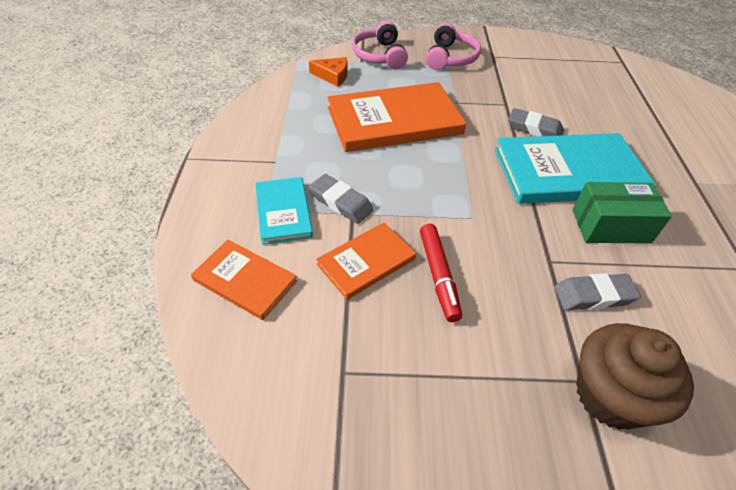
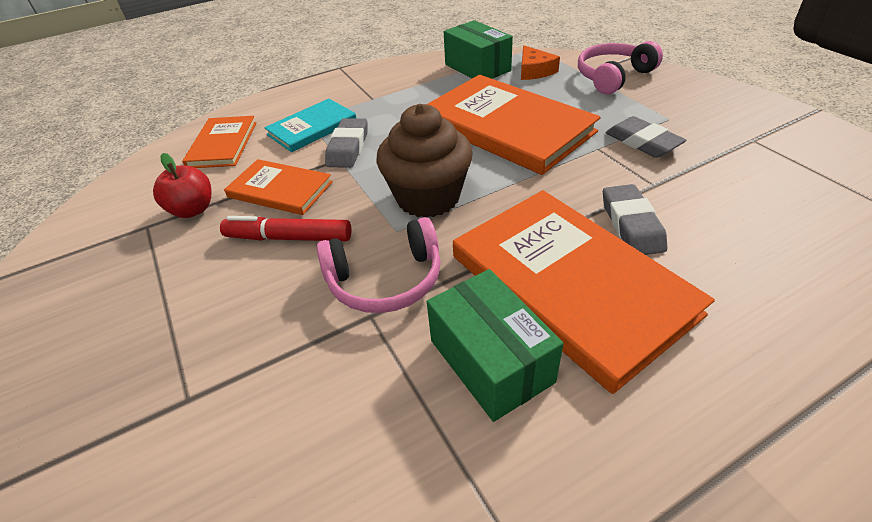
camera: 65 degrees right, 5 degrees down
(294, 94) = (477, 67): none -> green box
(345, 329) = (193, 210): none -> red apple
(438, 276) = (289, 238): red marker -> red marker turned 45 degrees clockwise
(450, 58) = (689, 114): pink headphones -> pink headphones (385, 280)
(568, 172) = (570, 284): turquoise book -> orange book
(593, 296) = (333, 375): grey eraser -> grey eraser (642, 142)
(610, 395) = (172, 434): brown cupcake -> brown cupcake (428, 197)

